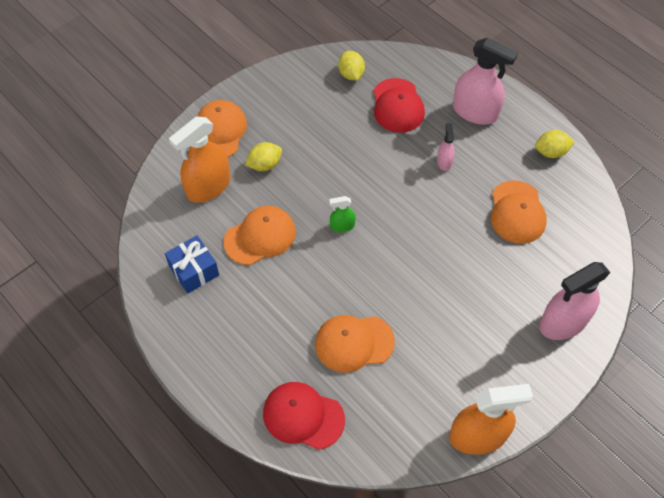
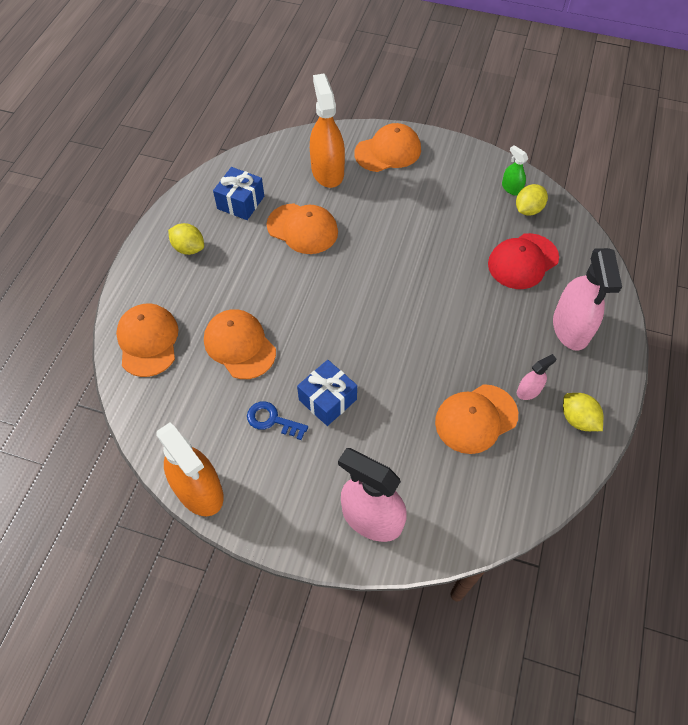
camera: 60 degrees right, 0 degrees up
(208, 186) = (327, 171): orange spray bottle -> orange spray bottle turned 60 degrees clockwise
(264, 165) = (377, 197): yellow lemon -> yellow lemon (189, 248)
(303, 416) = (148, 341): red cap -> orange cap
(342, 226) = (355, 281): green spray bottle -> green spray bottle (511, 188)
(442, 351) = (272, 420): none -> blue key
(444, 161) = (488, 328): pink spray bottle -> pink spray bottle (528, 391)
(445, 302) = (327, 399): none -> blue gift

